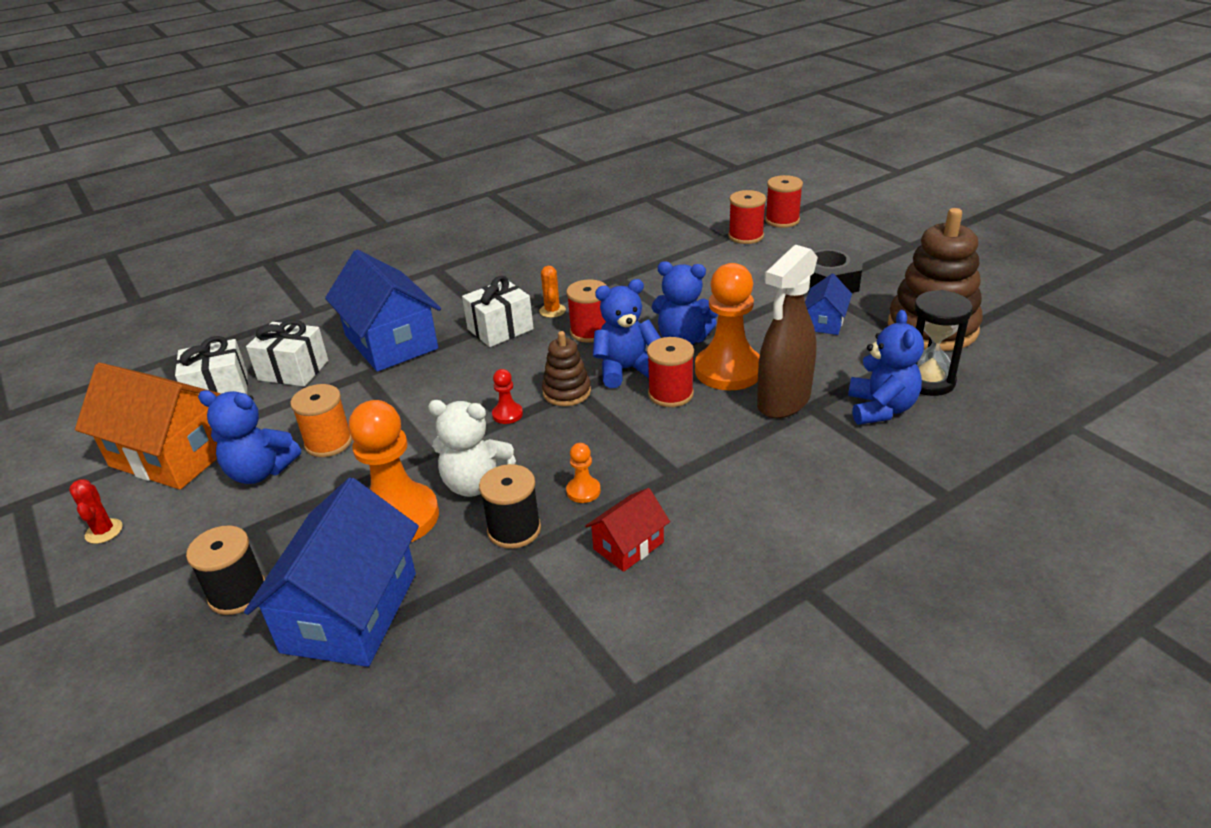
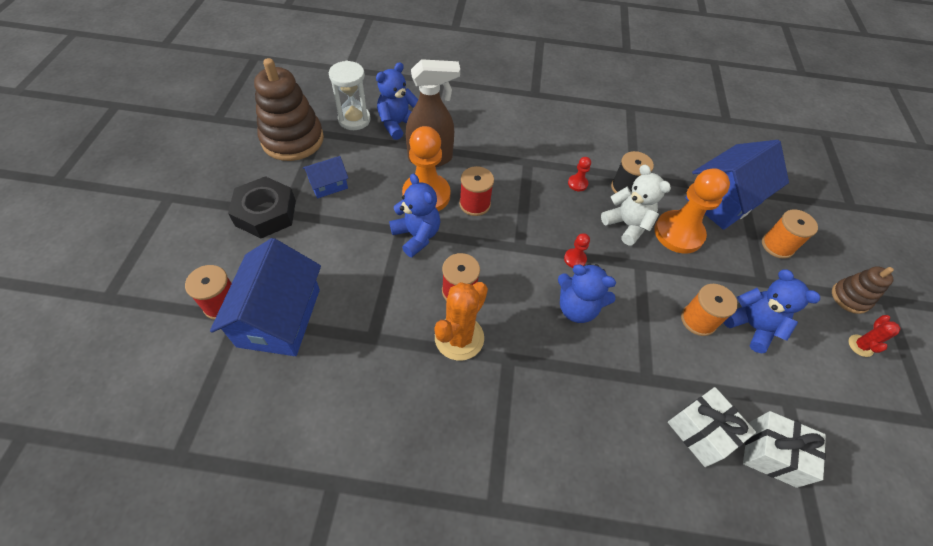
camera: 145 degrees left, 20 degrees up
(173, 454) = (814, 392): orange house -> none
(237, 593) = (777, 245): black spool -> orange spool
(391, 342) = (605, 405): blue house -> blue house (279, 317)
(500, 329) = (513, 348): white gift -> none
(552, 311) = (459, 338): orange cactus -> orange cactus, size x1.96
(566, 392) = (526, 249): brown stacking toy -> brown stacking toy (850, 297)
(583, 491) = (577, 183): orange pawn -> red pawn
(626, 370) = (476, 239): blue teddy bear -> blue teddy bear (577, 308)
(628, 545) = (582, 148): red house -> none
(782, 220) = (168, 299): red spool -> none
(928, 381) = (354, 119): black hourglass -> white hourglass

